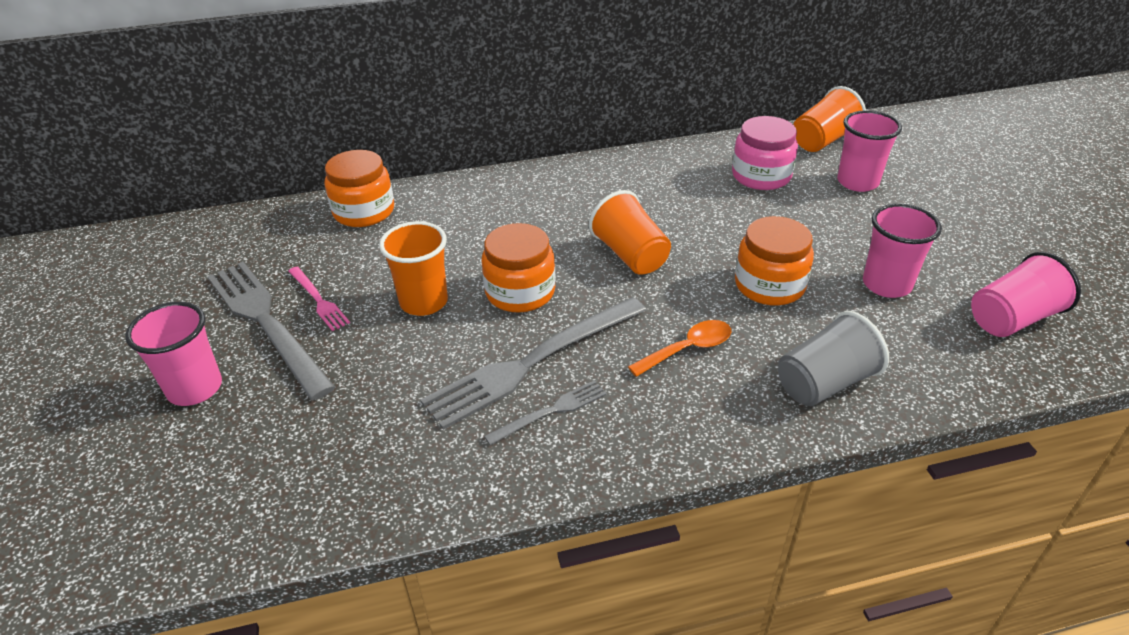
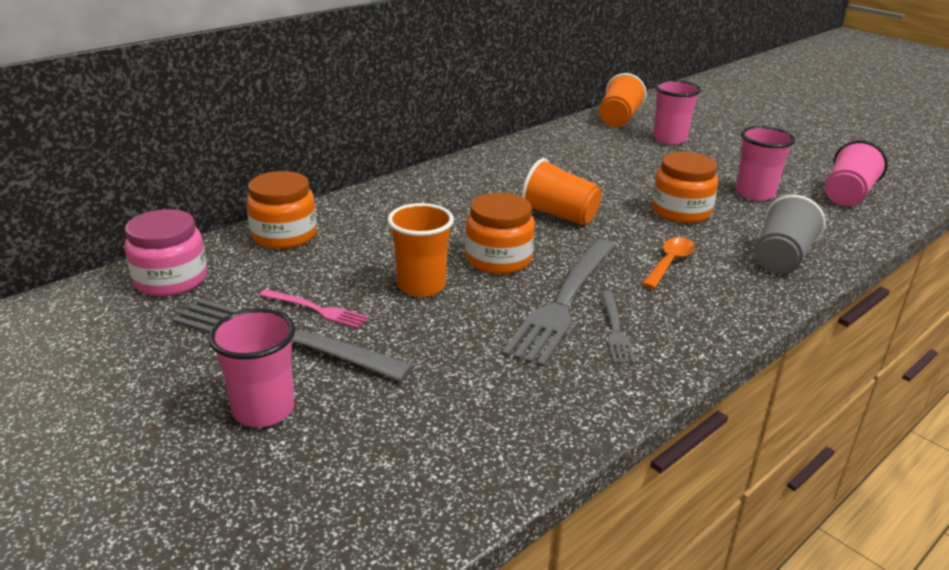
camera: 30 degrees left, 10 degrees down
(550, 412) = (615, 329): grey fork -> grey fork turned 150 degrees clockwise
(761, 176) = (599, 147): pink jar -> pink jar (171, 280)

